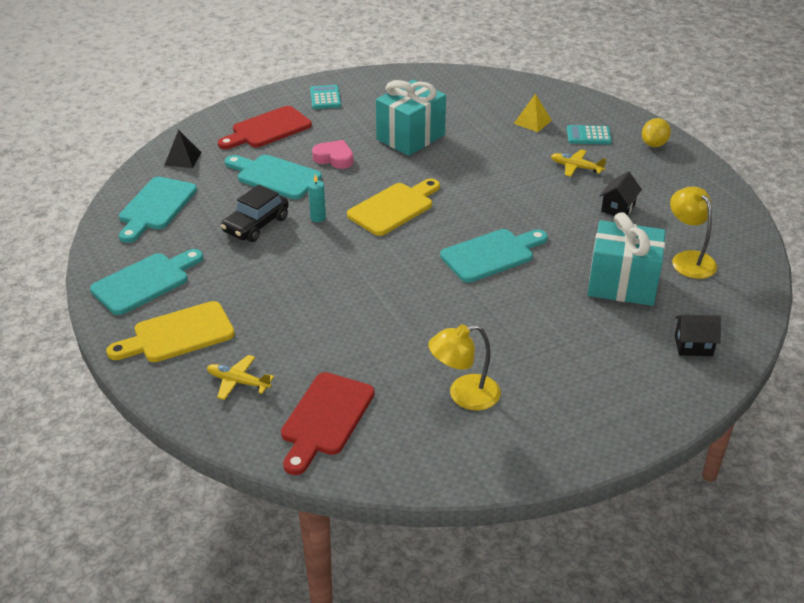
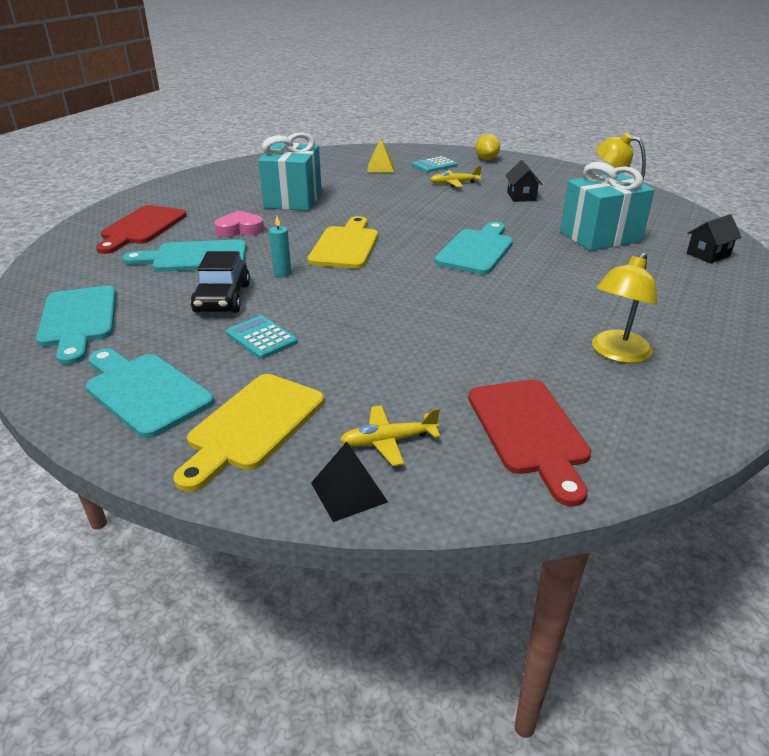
camera: 35 degrees left, 5 degrees down
(145, 282) = (144, 391): turquoise cutting board -> turquoise cutting board turned 60 degrees counterclockwise
(183, 158) = (66, 272): black pyramid -> black pyramid (348, 492)
(325, 98) = (175, 195): turquoise calculator -> turquoise calculator (261, 338)

